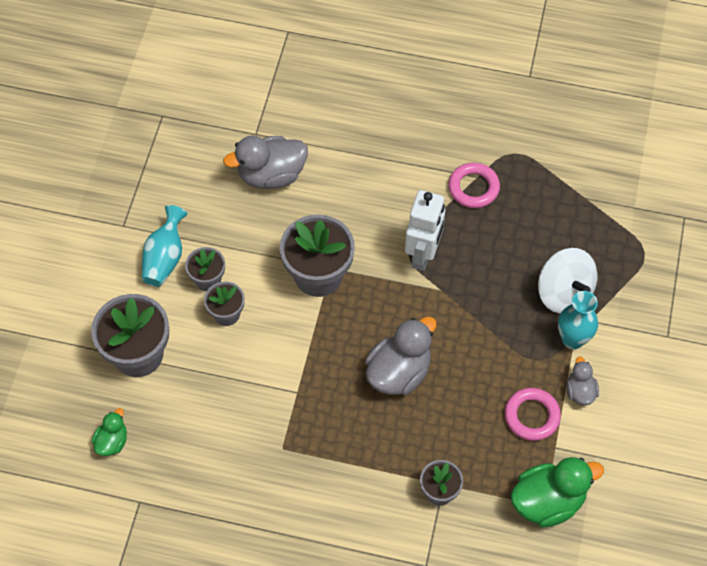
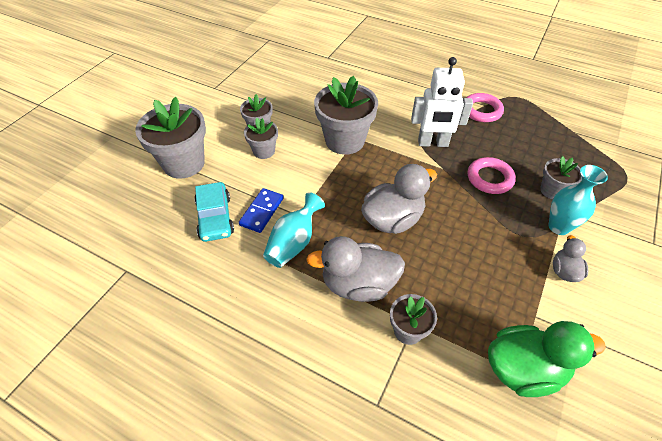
camera: 15 degrees right, 10 degrees down
(112, 441) = (130, 218): green duck -> none
(165, 258) = (234, 110): turquoise vase -> turquoise vase (293, 243)
(206, 417) = (215, 217): none -> turquoise car
(254, 397) = (261, 211): none -> blue domino
(271, 175) = (330, 79): grey duck -> grey duck (358, 284)
(423, 255) = (433, 143): white robot -> white robot turned 60 degrees clockwise
(531, 416) = (513, 282): pink ring -> pink ring (489, 178)
(564, 293) = (552, 191): white spinning top -> grey flower pot

